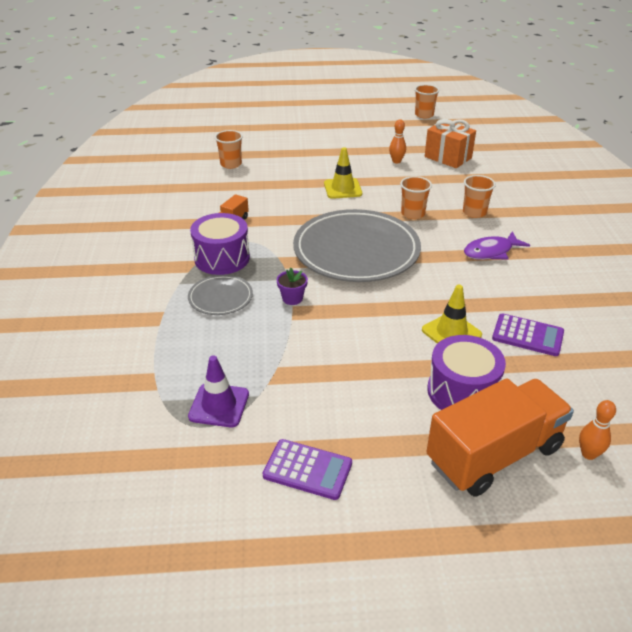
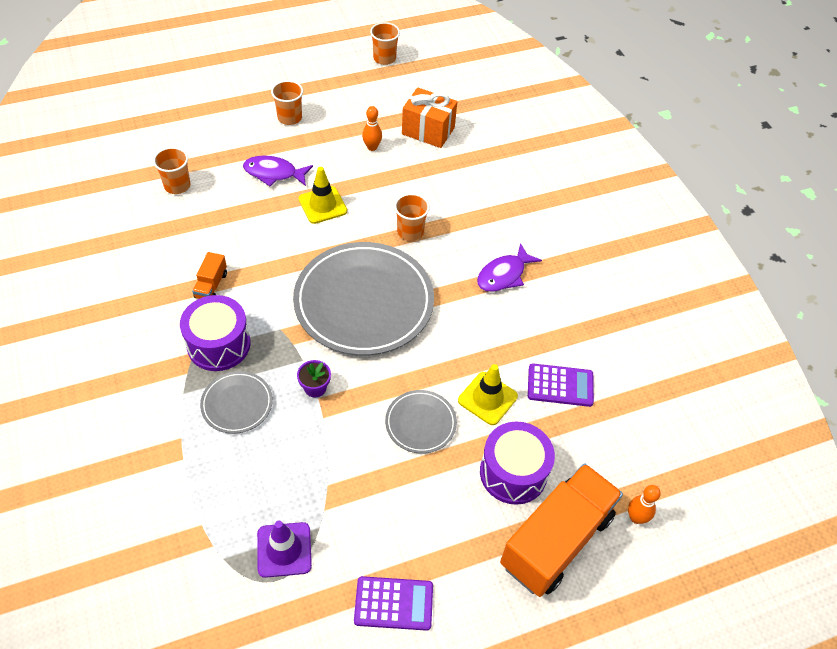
camera: 20 degrees left, 15 degrees up
(310, 166) = (274, 173): none -> purple fish
(380, 339) = (420, 423): none -> grey plate
(474, 212) = (475, 217): orange cup -> orange cup (289, 118)

